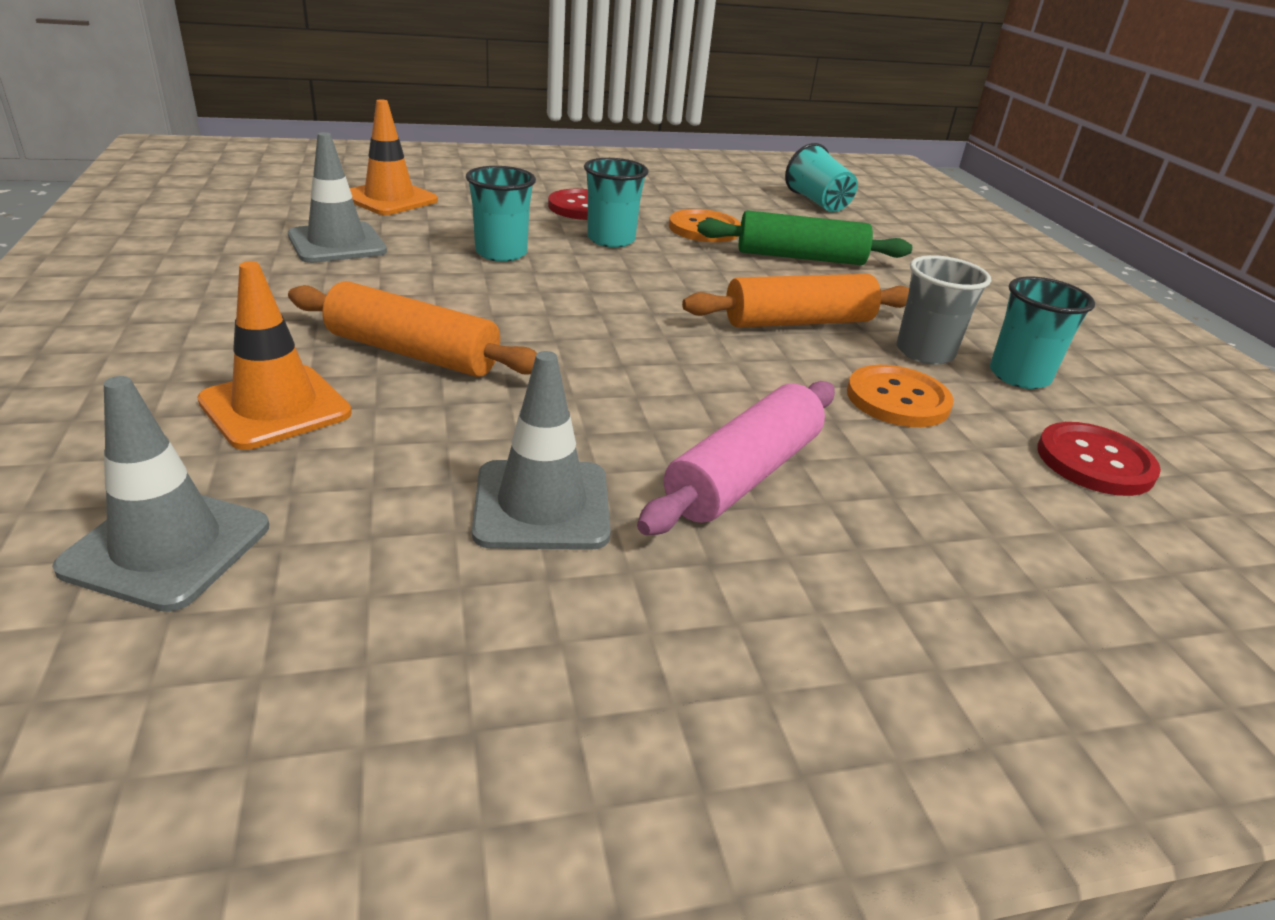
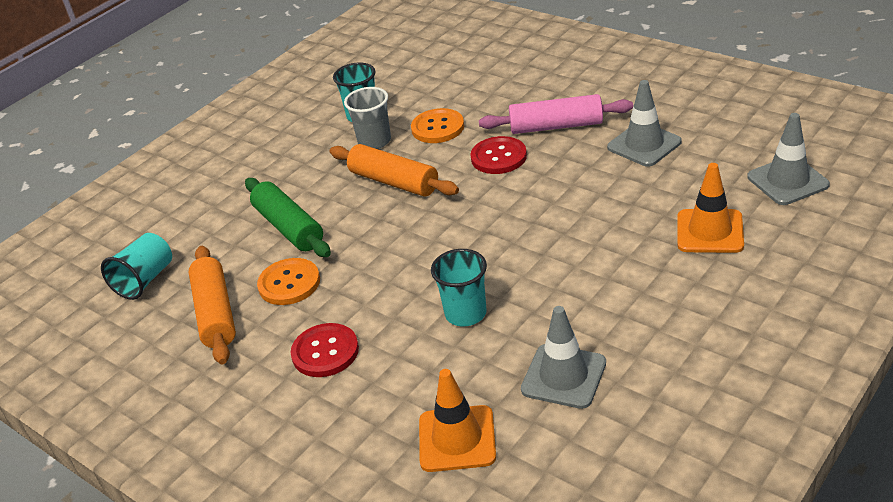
camera: 120 degrees left, 5 degrees up
(413, 353) = (616, 241): orange rolling pin -> orange rolling pin (215, 313)
(611, 240) = (372, 298): turquoise cup -> none
(1094, 462) = (421, 80): red button -> red button (498, 157)

